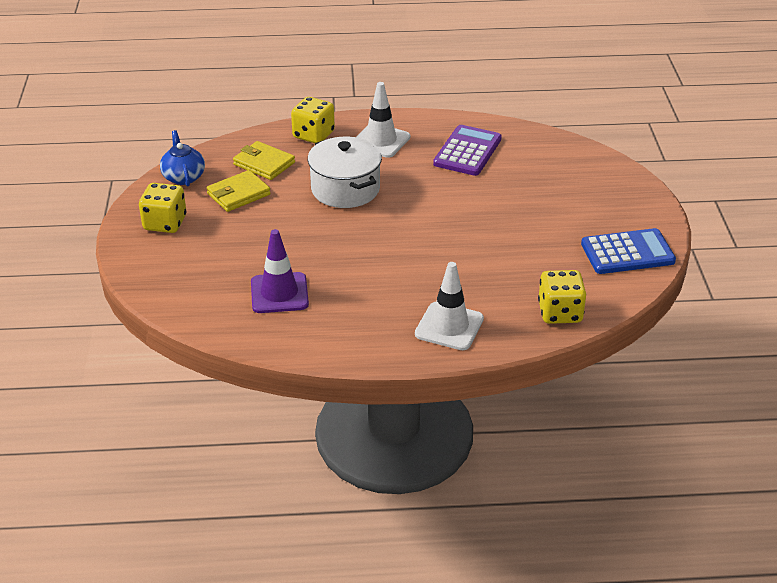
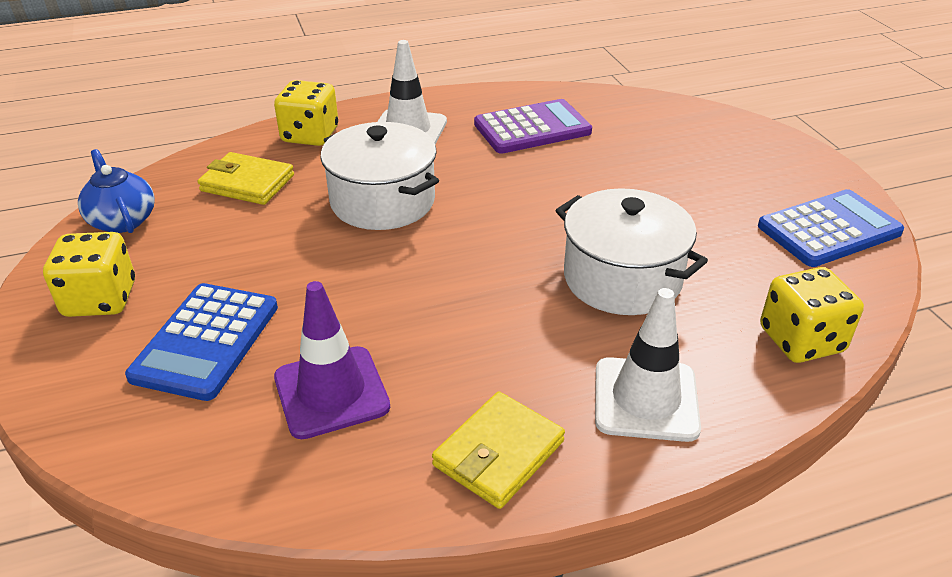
camera: 15 degrees left, 0 degrees up
(219, 256) = (206, 341): none -> blue calculator
(238, 194) = (218, 233): yellow wallet -> yellow wallet (498, 453)
(467, 151) = (532, 128): purple calculator -> purple calculator turned 60 degrees clockwise
(473, 261) = (622, 278): none -> white pot

